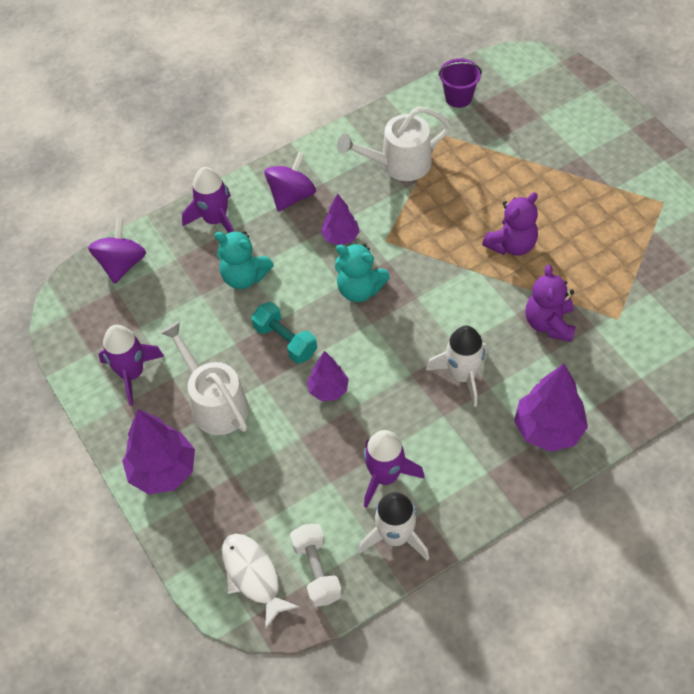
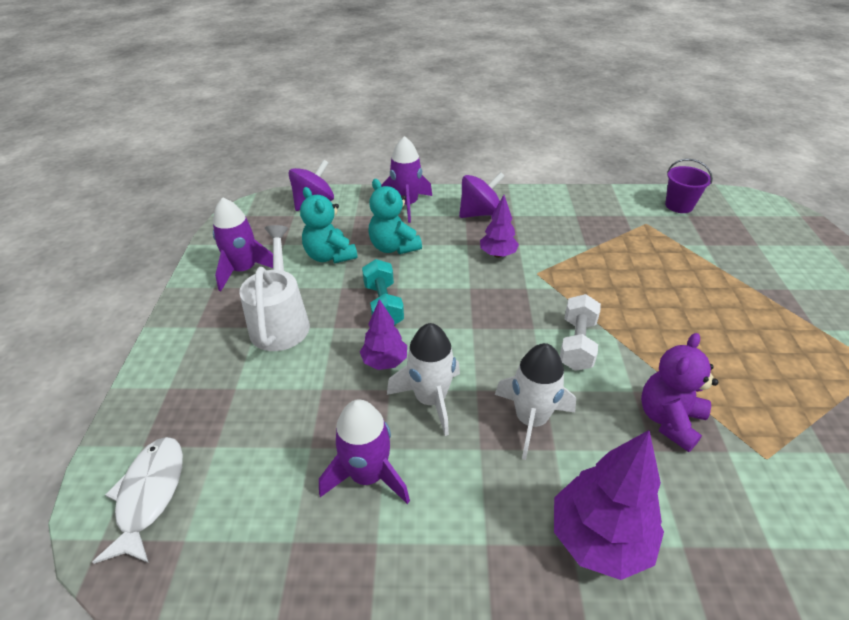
camera: 30 degrees right, 15 degrees down
(163, 471) = (186, 350): purple tree -> none
(317, 571) = (209, 533): white dumbbell -> white dumbbell (577, 344)
(360, 289) = (483, 297): turquoise teddy bear -> turquoise teddy bear (330, 256)
(395, 537) = (321, 552): white rocket -> white rocket (430, 399)
(398, 164) = (589, 227): white watering can -> none
(511, 245) = (666, 328): purple teddy bear -> none

